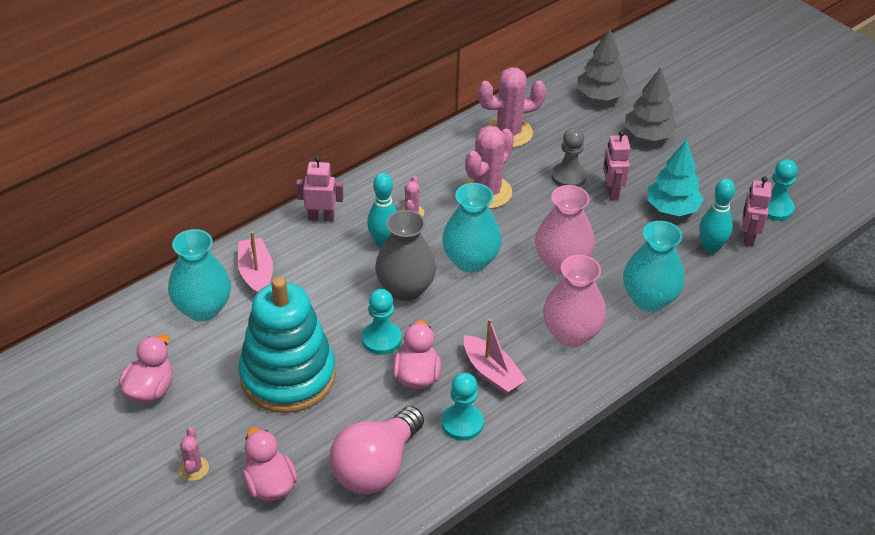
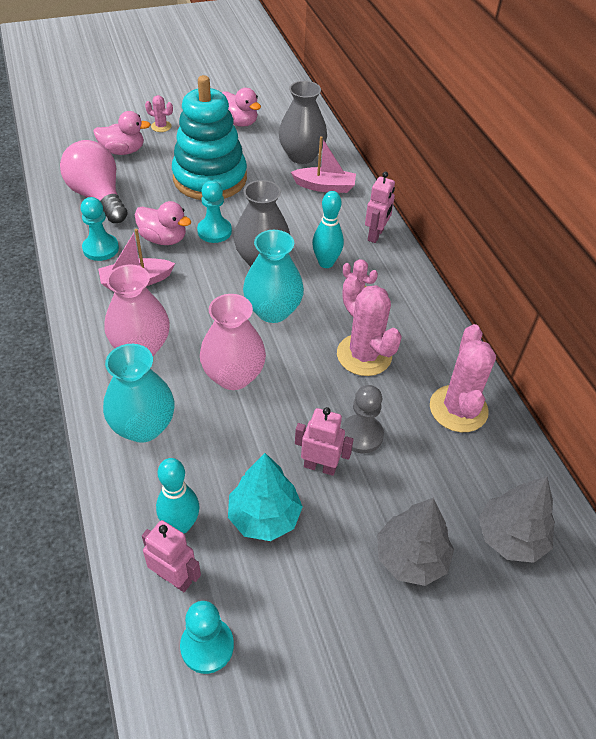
camera: 110 degrees right, 5 degrees up
(203, 309) = (301, 156): turquoise vase -> grey vase

